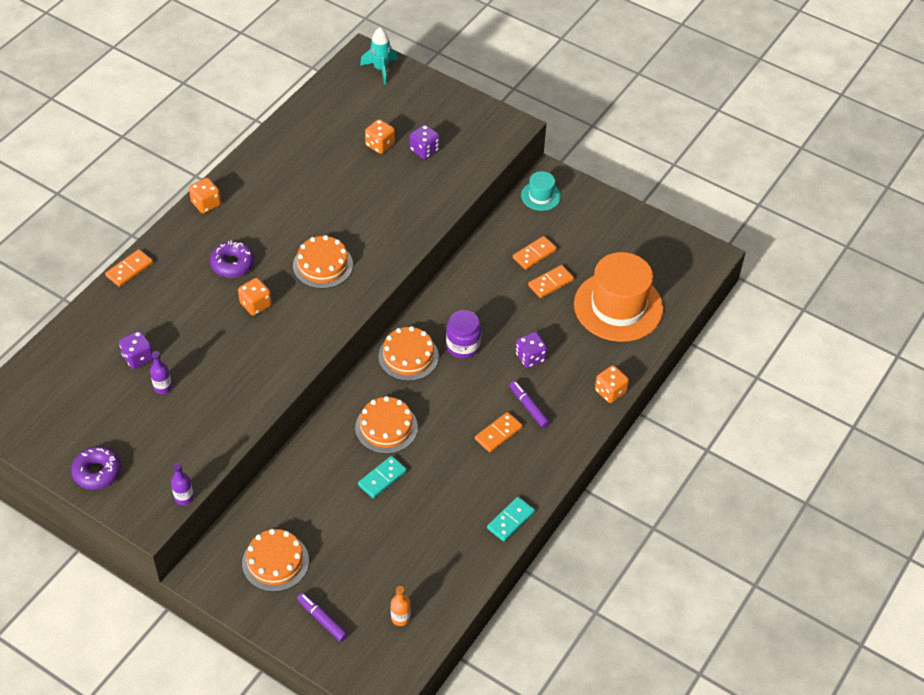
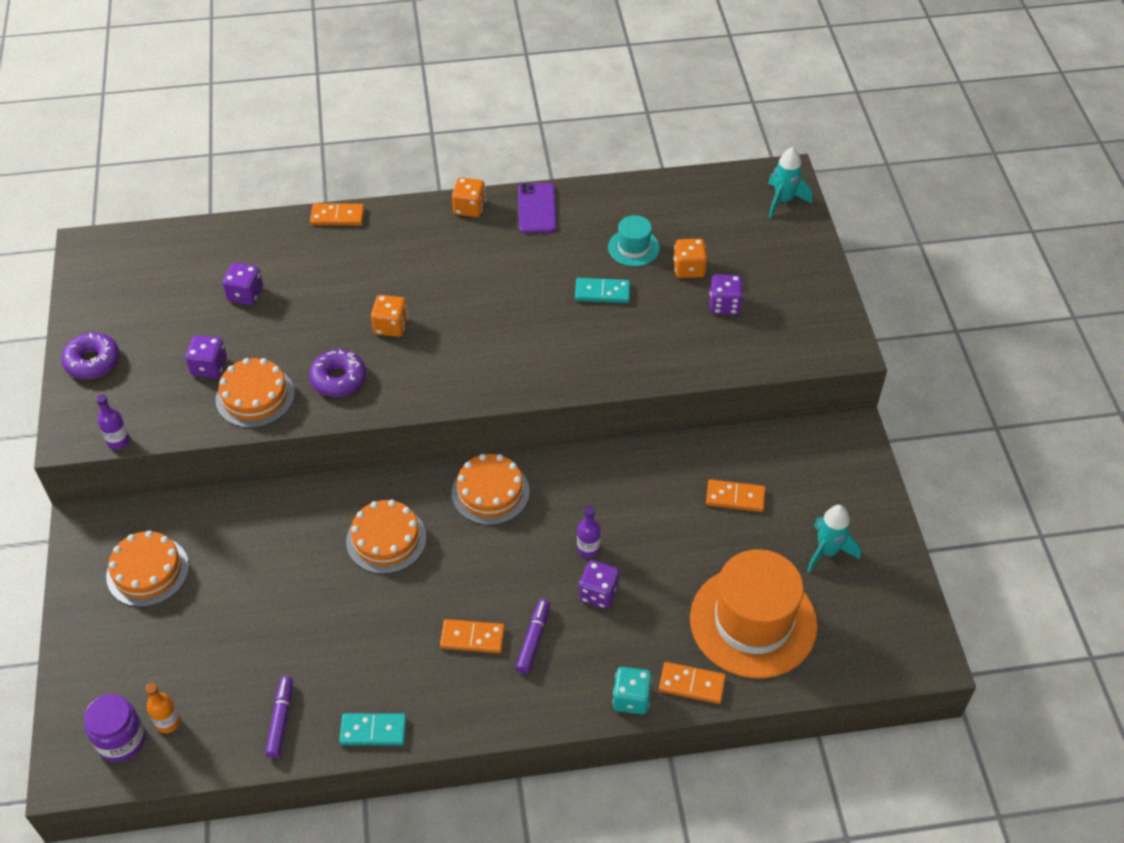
camera: 50 degrees right, 0 degrees up
(163, 387) = (229, 335): purple bottle -> purple bottle (588, 549)
(178, 414) = (209, 367): none -> purple dice
(232, 264) = (420, 276): purple donut -> purple donut (338, 379)
(247, 174) = (537, 208): none -> purple phone
(322, 619) = (112, 658): purple marker -> purple marker (280, 720)
(323, 265) = (491, 337): orange cake -> orange cake (255, 396)
(382, 478) = (322, 582): turquoise domino -> turquoise domino (602, 292)
(463, 346) = (550, 526): purple jar -> purple jar (121, 740)
(540, 196) = (817, 446): turquoise hat -> turquoise hat (633, 248)
(550, 283) = (714, 539): orange domino -> orange domino (692, 684)
(609, 244) = (827, 551): none -> turquoise rocket
(610, 391) = (631, 699): orange dice -> turquoise dice

